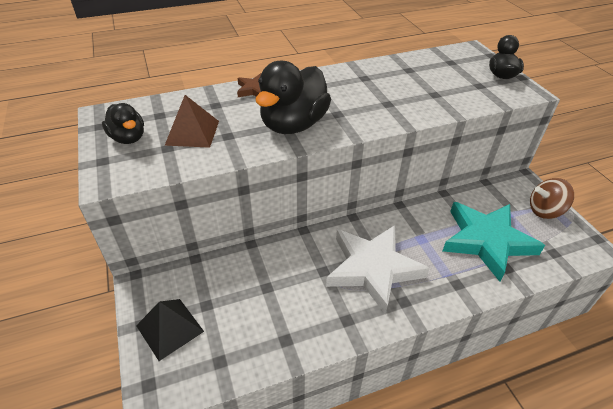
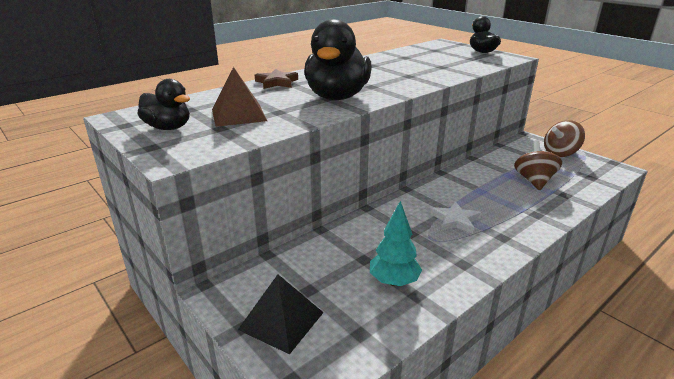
camera: 20 degrees left, 15 degrees down
(276, 319) = (394, 281): none -> turquoise tree
(373, 269) = (455, 220): white star -> white star, size x0.47
(486, 241) = (534, 181): turquoise star -> brown spinning top

